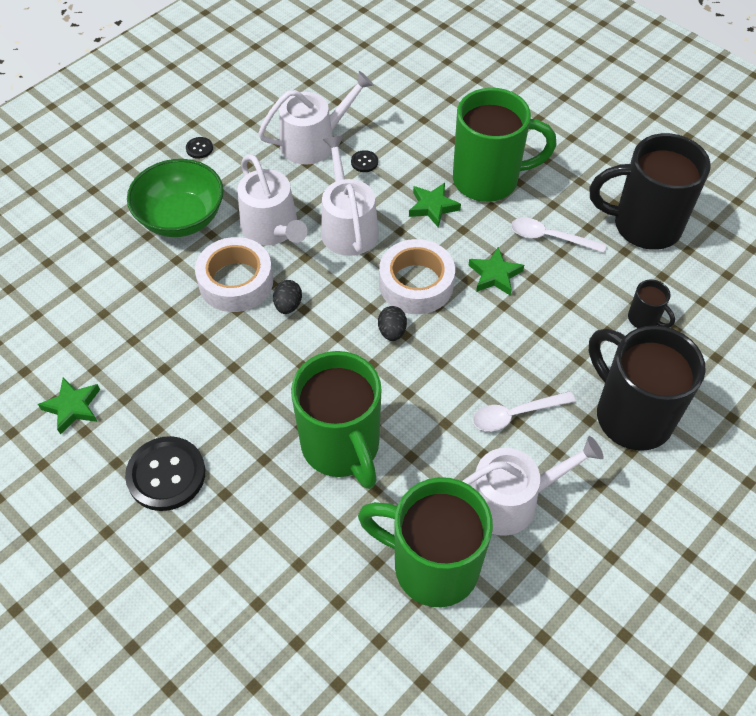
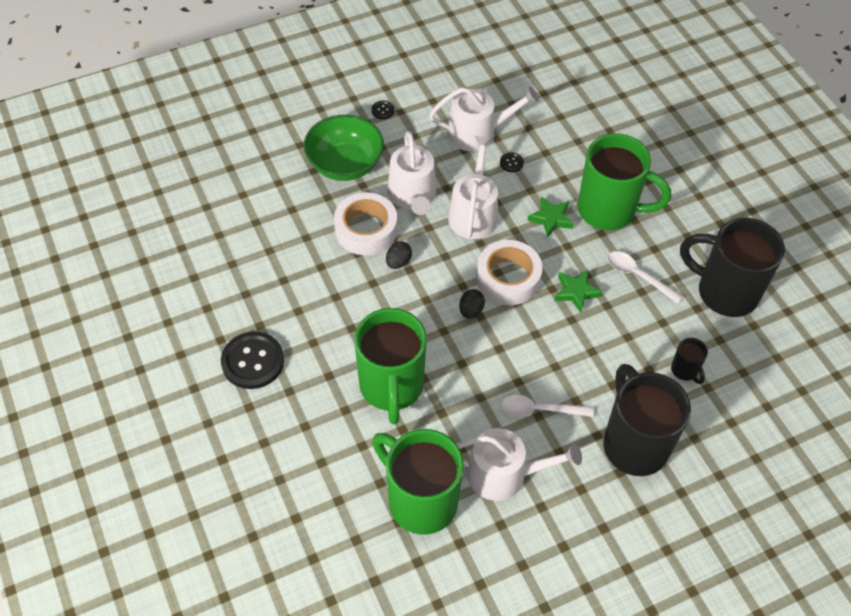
camera: 20 degrees right, 0 degrees up
(73, 407) = (205, 287): green star -> none

